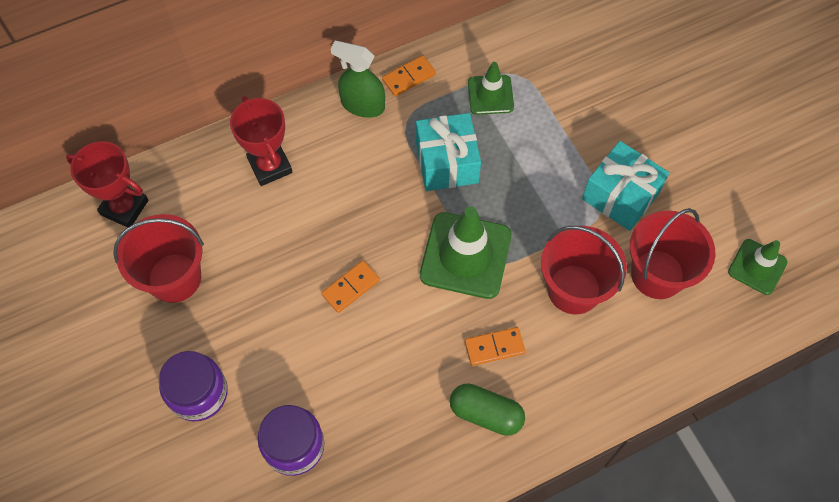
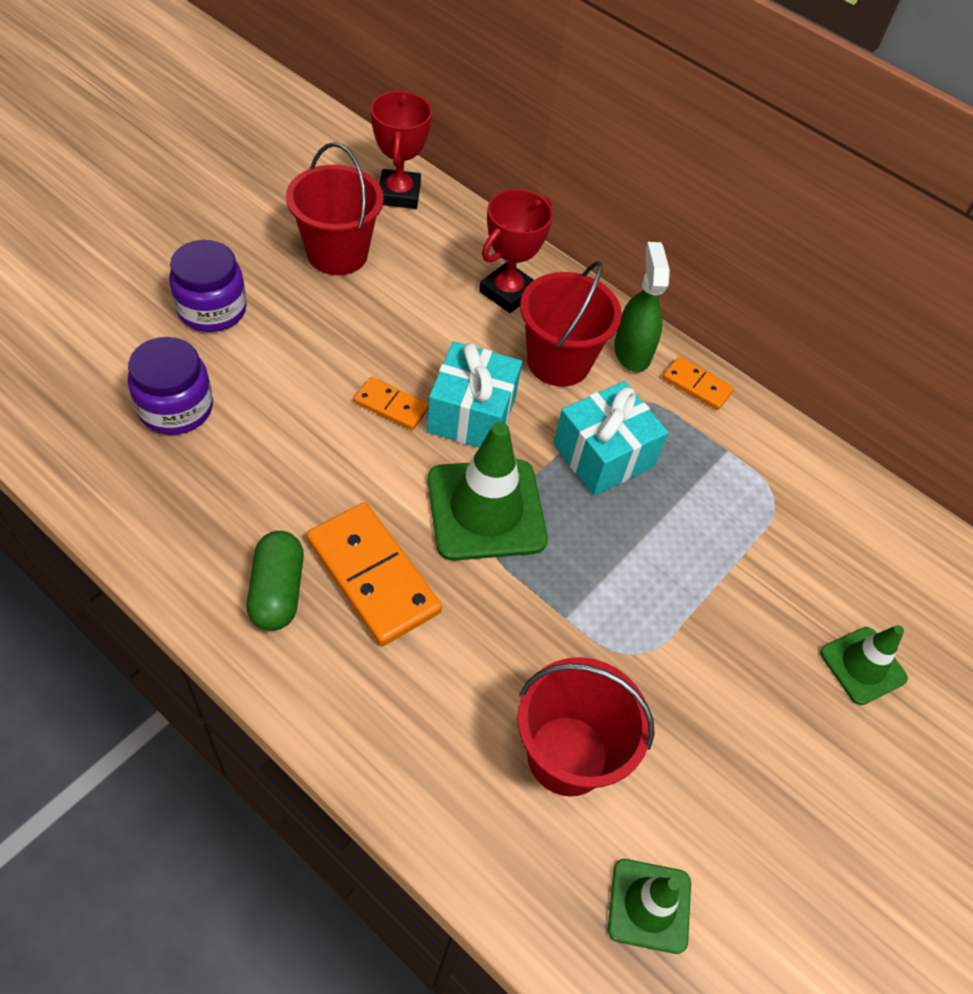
camera: 60 degrees right, 10 degrees down
(490, 95) = (725, 476): green traffic cone -> green traffic cone (862, 665)
(494, 347) = (372, 576): orange domino -> orange domino, size x1.87
(574, 289) = (495, 649): red bucket -> red bucket (558, 362)
(620, 196) = (665, 672): turquoise gift -> turquoise gift (471, 414)

